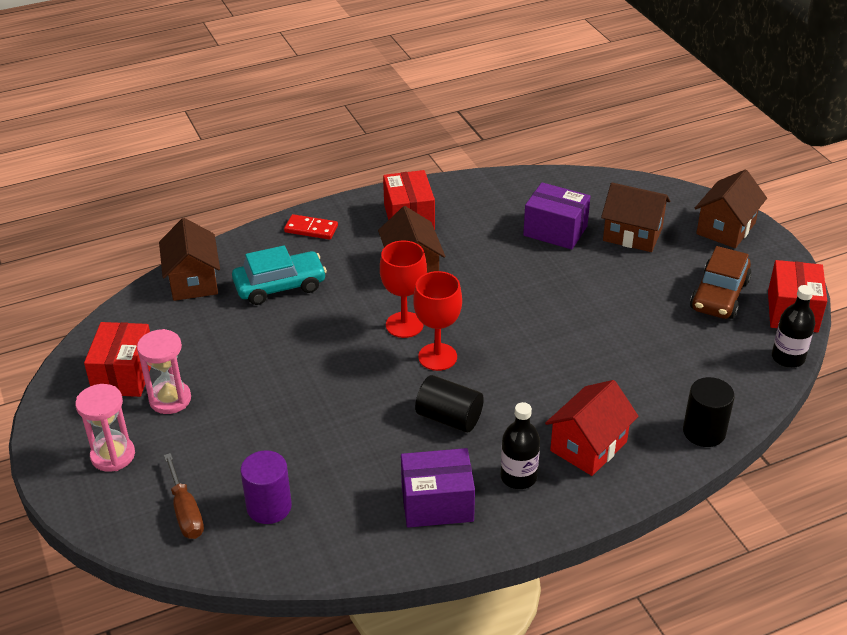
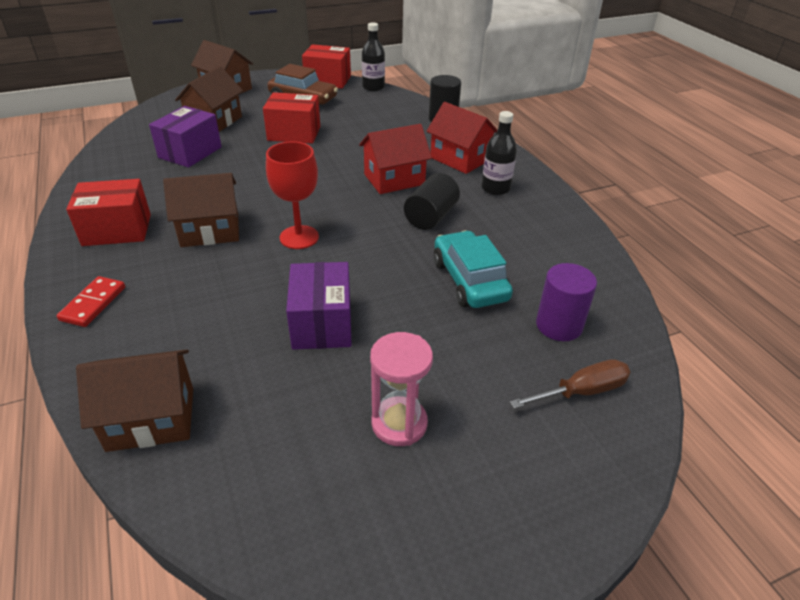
camera: 90 degrees left, 0 degrees up
(113, 455) = (505, 477): pink hourglass -> none
(124, 375) = (345, 485): red box -> red box (294, 133)
(280, 286) = (199, 328): turquoise car -> turquoise car (469, 280)
(437, 357) = (350, 220): red goblet -> none
(437, 503) = (531, 226): purple box -> purple box (322, 323)
(525, 387) = (394, 179): none -> red house

